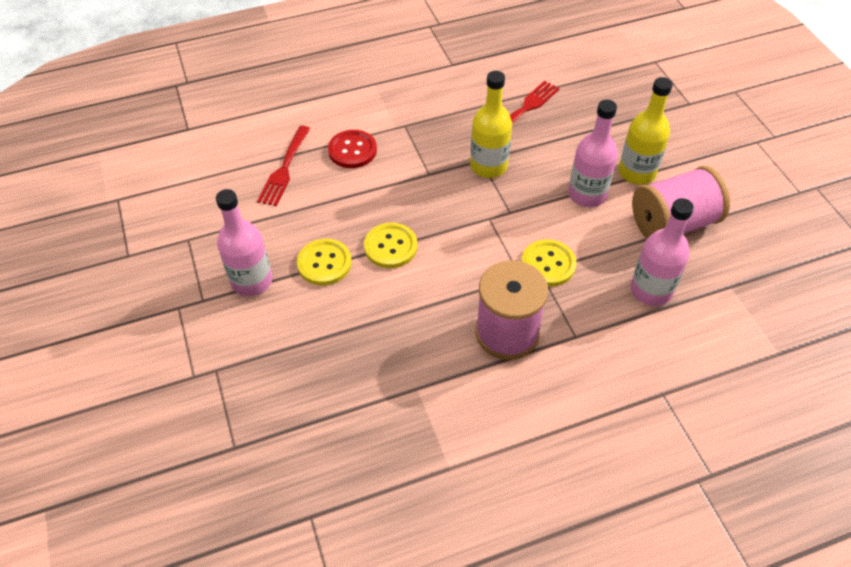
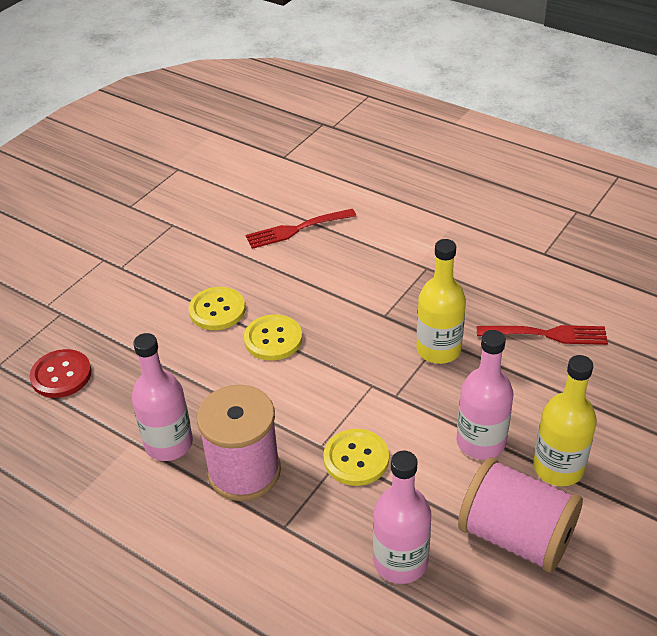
camera: 55 degrees right, 10 degrees down
(252, 281) = (162, 281): pink bottle -> pink bottle (169, 444)
(352, 150) = (360, 254): red button -> red button (61, 375)

